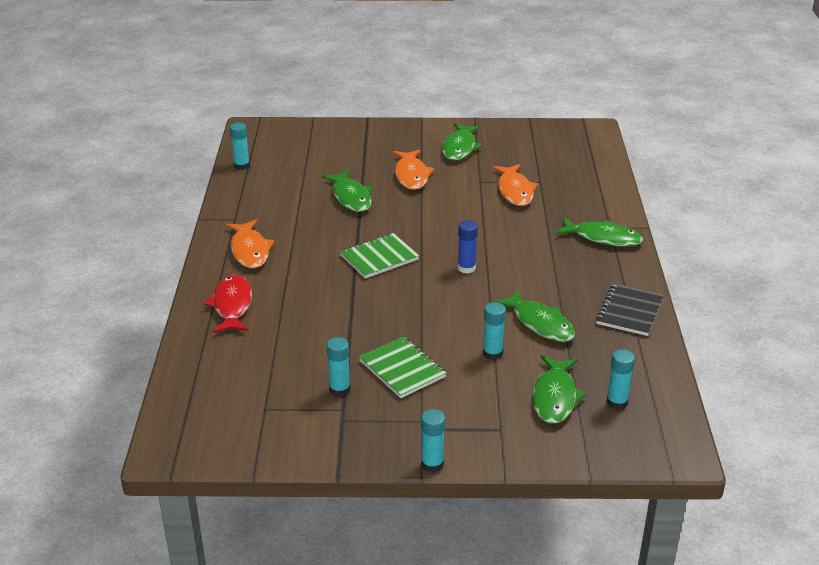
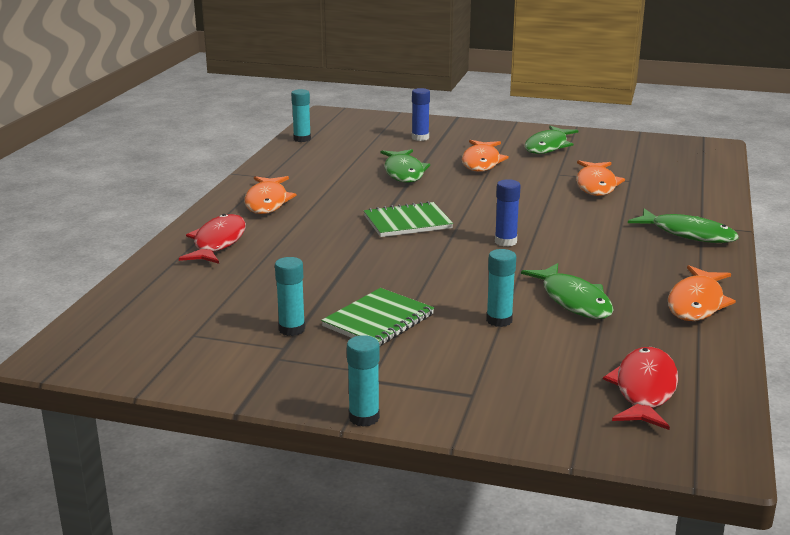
camera: 15 degrees right, 10 degrees down
(346, 150) = (420, 138): none -> blue glue stick
(402, 369) = (378, 320): green notebook -> green notebook turned 60 degrees clockwise
(555, 397) = (561, 373): green fish -> none
(617, 402) = (644, 390): turquoise glue stick -> red fish
(629, 311) = (697, 303): black notebook -> orange fish

